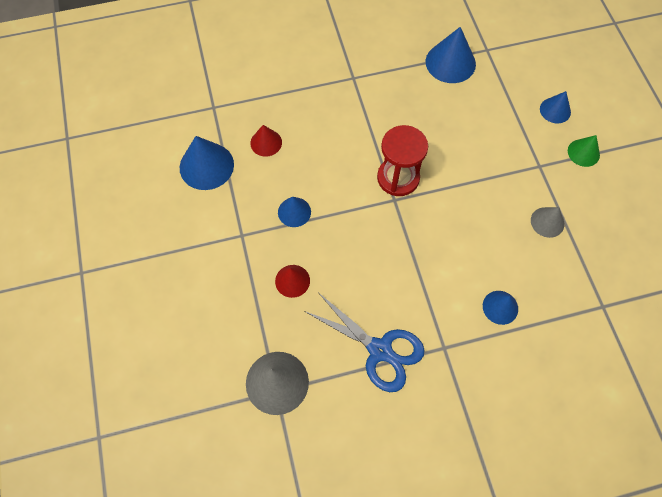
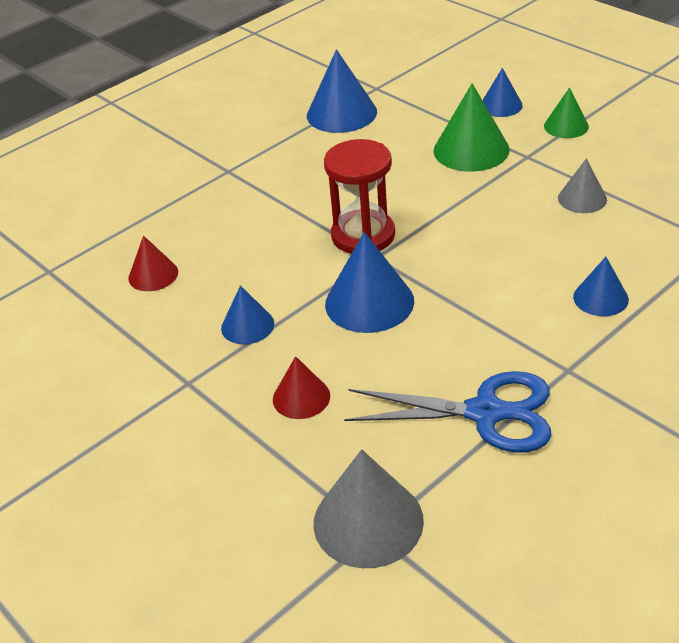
camera: 25 degrees left, 25 degrees down
(206, 166) = (80, 333): blue cone -> blue cone (369, 302)
(508, 141) = (471, 150): none -> green cone

